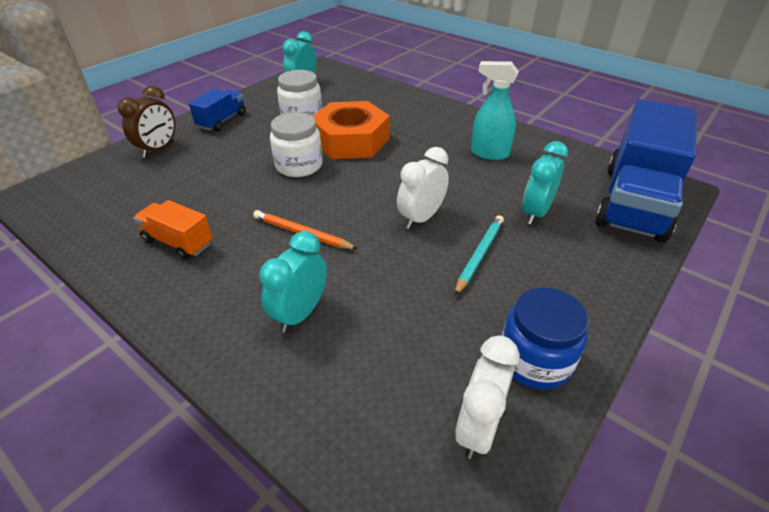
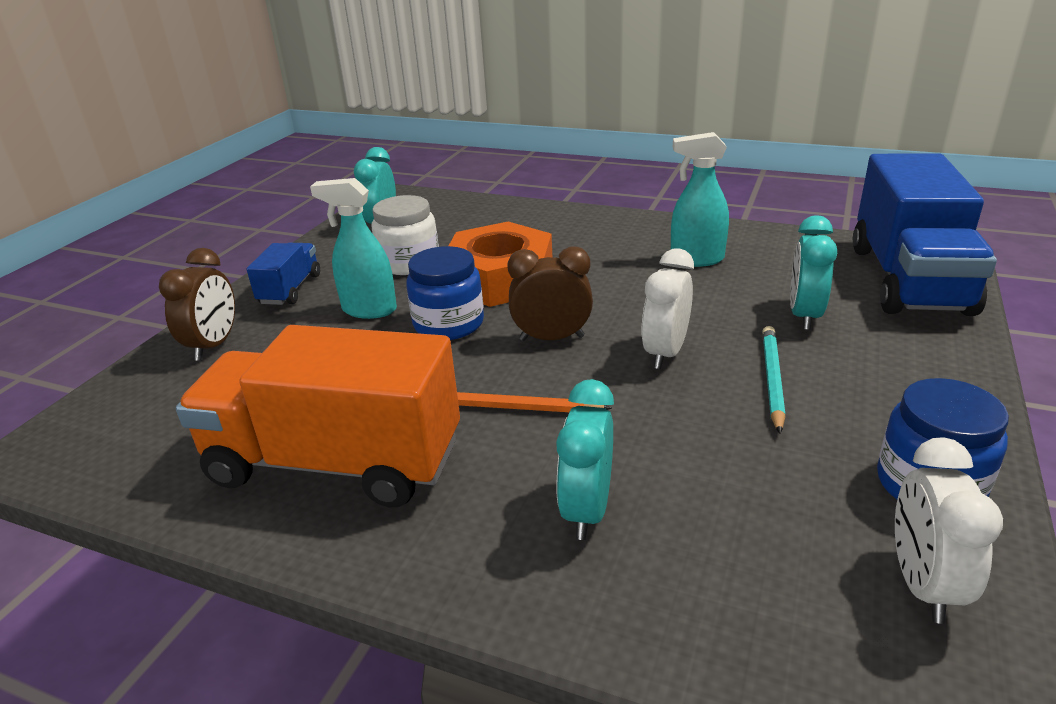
camera: 15 degrees left, 10 degrees down
(178, 242) = (335, 462): orange truck -> orange truck, size x2.10
(258, 145) = (369, 310): none -> turquoise spray bottle
(299, 165) = (448, 324): white jar -> blue jar
(355, 190) = (551, 338): none -> brown clock

